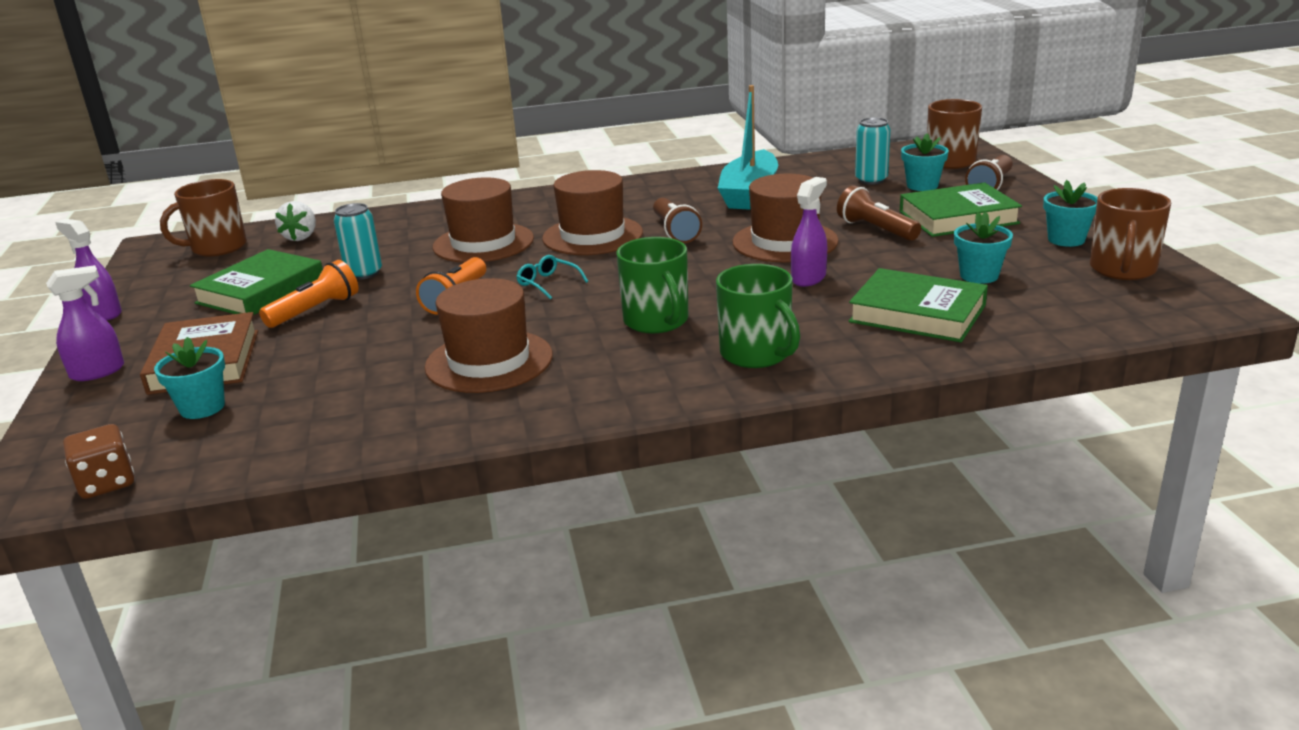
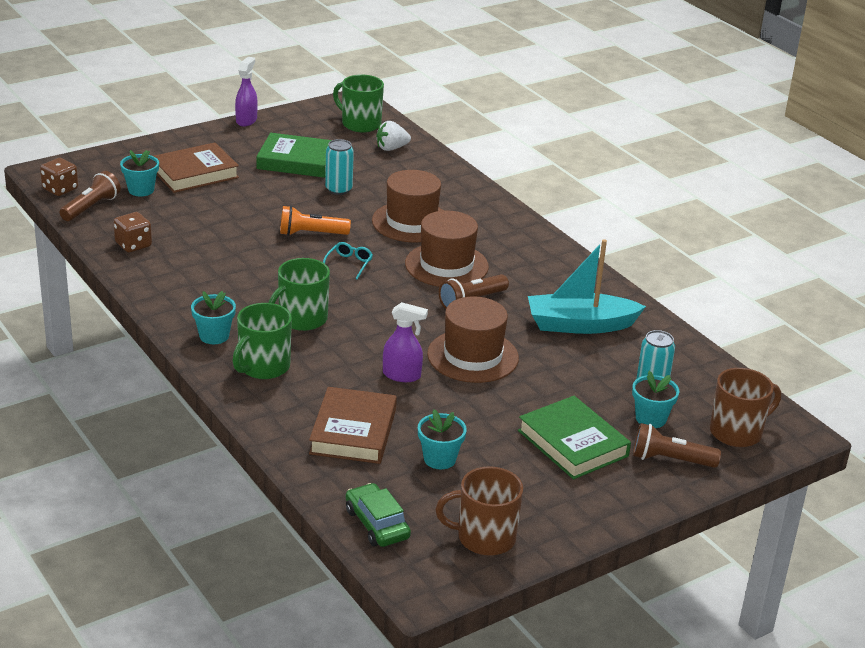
camera: 65 degrees right, 5 degrees up
(98, 372) = (173, 145): purple spray bottle -> none
(217, 247) = (360, 124): brown mug -> green mug
(315, 310) = (274, 188): orange flashlight -> none
(363, 425) = (133, 245): none -> brown dice
(489, 361) = (222, 267): brown hat -> none
(876, 229) = (521, 400): brown flashlight -> brown flashlight (91, 207)
(917, 313) = (353, 431): green book -> brown book
(1066, 240) = (544, 507): turquoise flower pot -> turquoise flower pot (214, 336)
(1103, 318) = (377, 524): none -> green car

